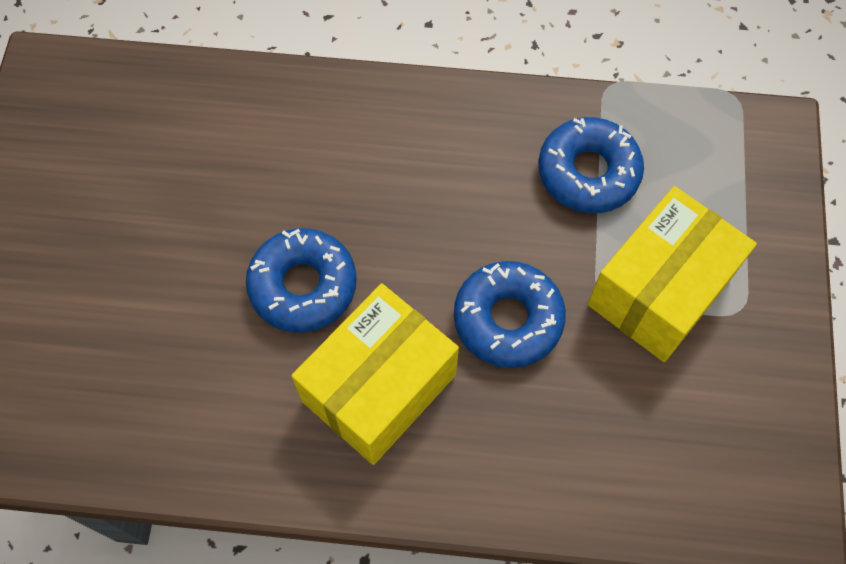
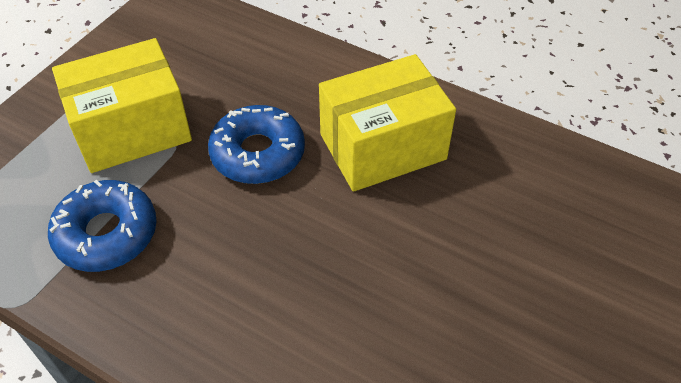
camera: 155 degrees left, 15 degrees down
(303, 286) = (412, 239): blue donut -> none

